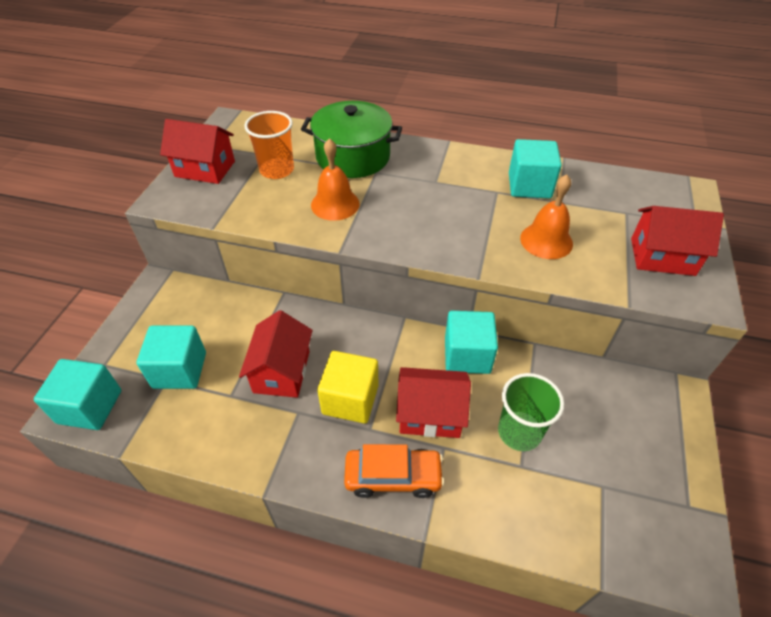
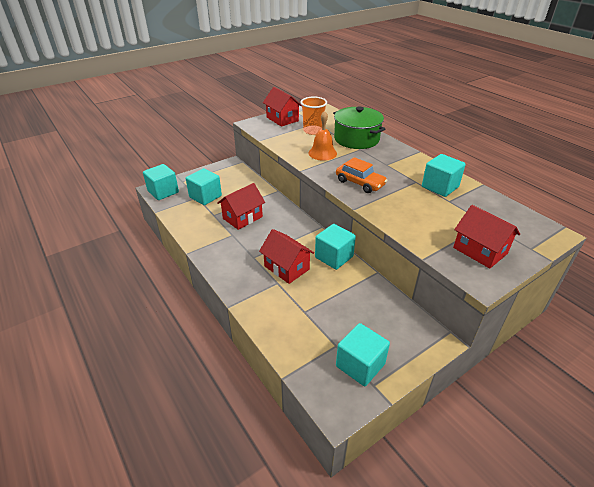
camera: 40 degrees right, 10 degrees down
(350, 399) = (258, 242): yellow cube -> none
(393, 476) = (242, 278): orange car -> orange car (360, 183)
(519, 432) = (320, 299): green cup -> none
(546, 240) = (414, 212): orange bell -> none
(651, 491) = (360, 365): none -> turquoise cube

